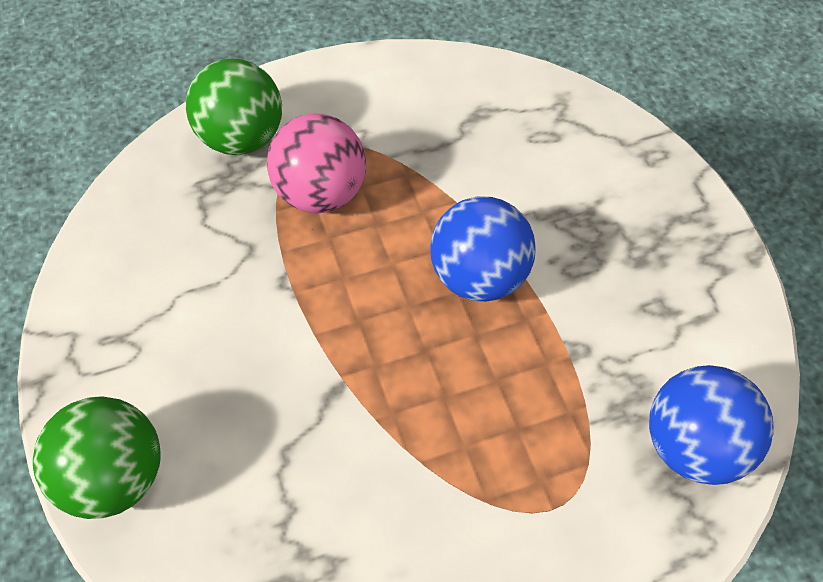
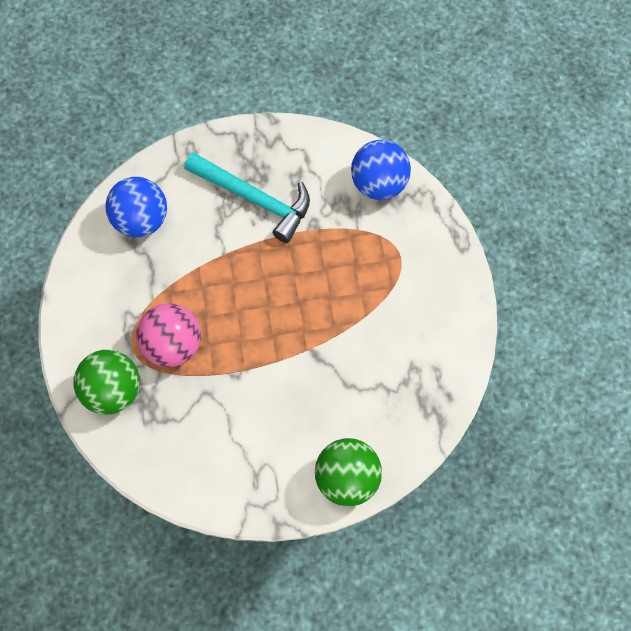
camera: 80 degrees left, 10 degrees up
(479, 277) = (256, 264): blue ball -> blue ball (141, 220)
(596, 255) = (254, 199): none -> turquoise hammer

